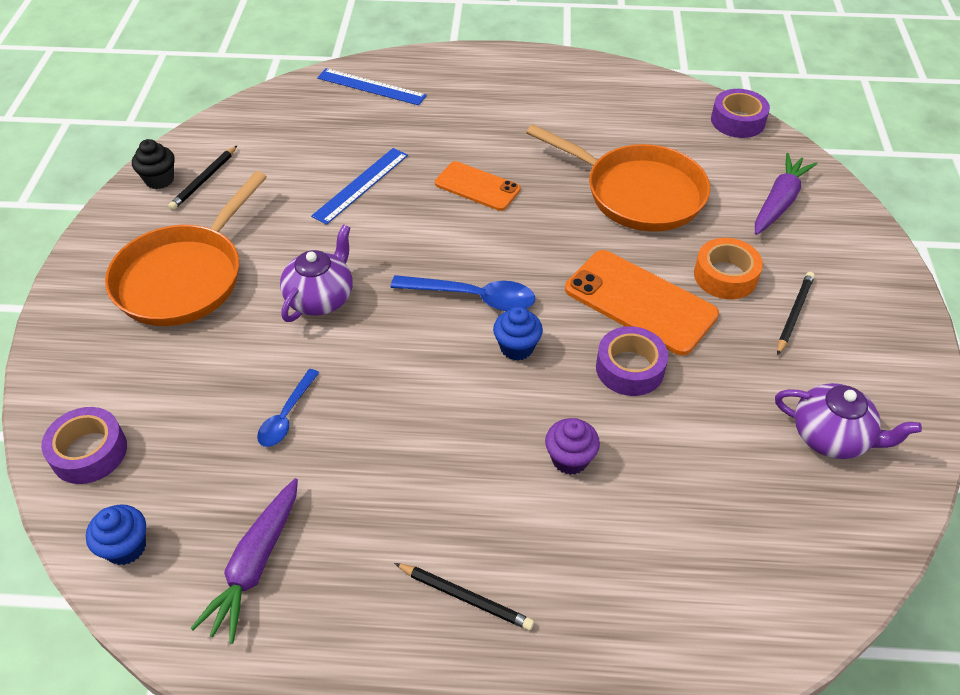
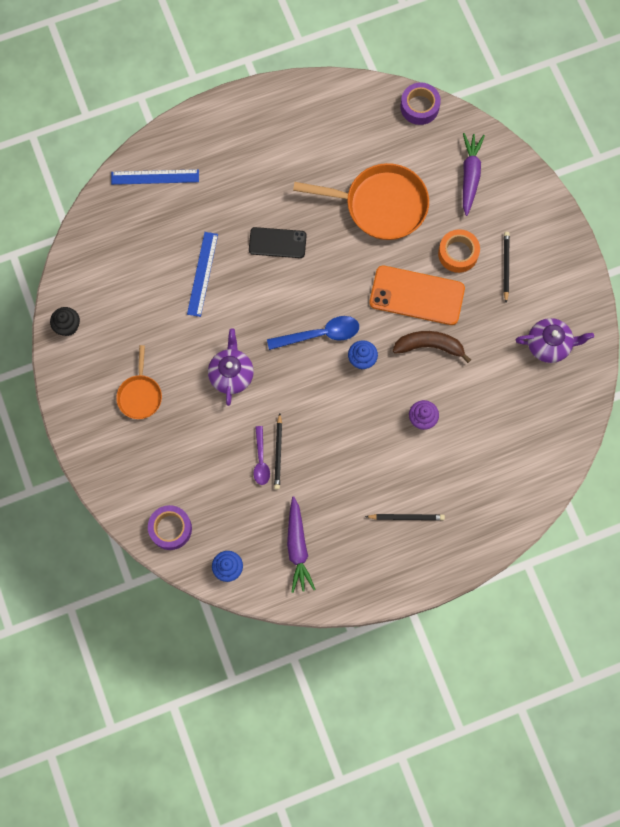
camera: 25 degrees left, 25 degrees up
(185, 277) = (140, 395): orange pan -> orange pan, size x0.54
(204, 180) = (97, 314): black pencil -> black pencil (278, 453)
(286, 416) = (261, 460): blue spoon -> purple spoon
(477, 186) = (277, 243): orange phone -> black phone
(630, 368) = (429, 346): purple tape -> brown banana

